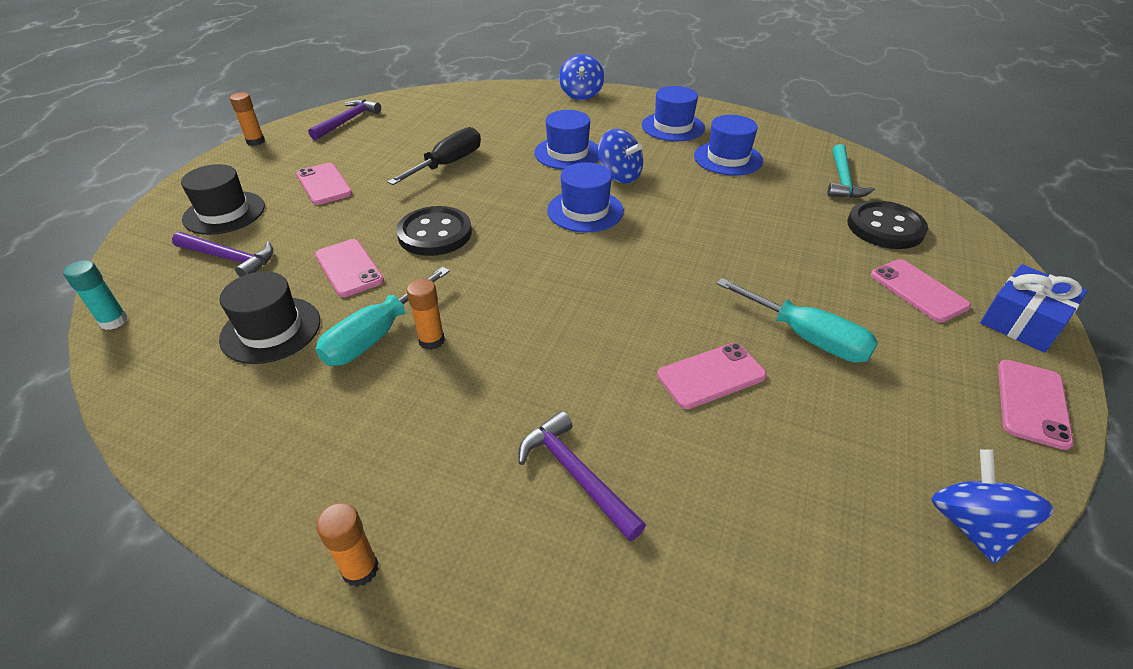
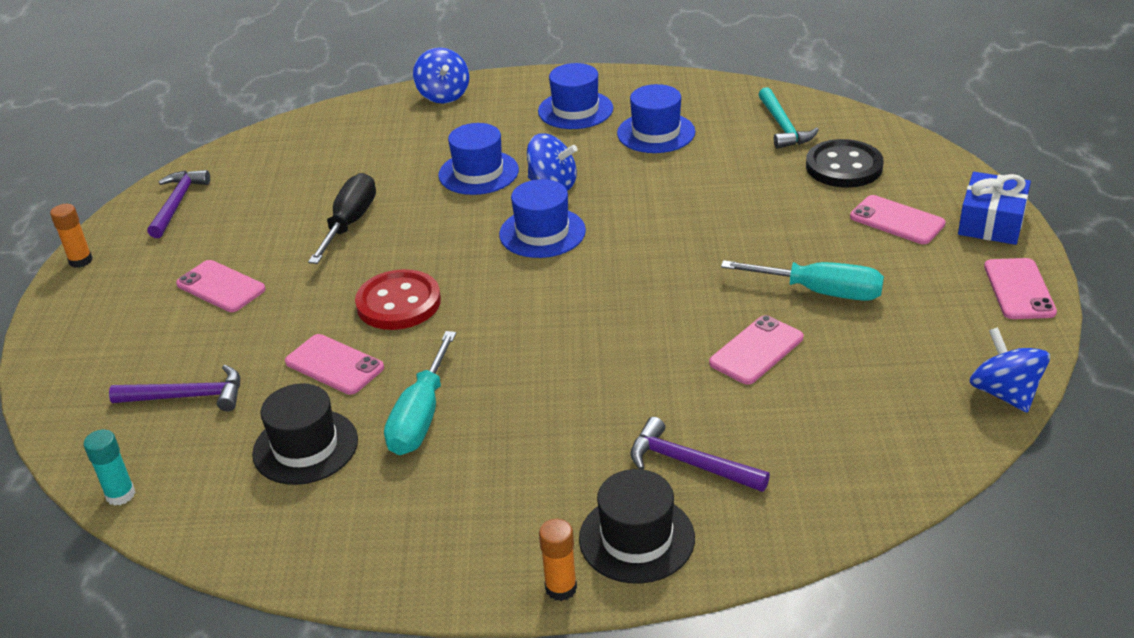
camera: 20 degrees left, 5 degrees down
(224, 213) = (129, 352): black hat -> black hat (636, 538)
(431, 340) = (480, 403): orange glue stick -> none
(435, 233) = (398, 303): black button -> red button

